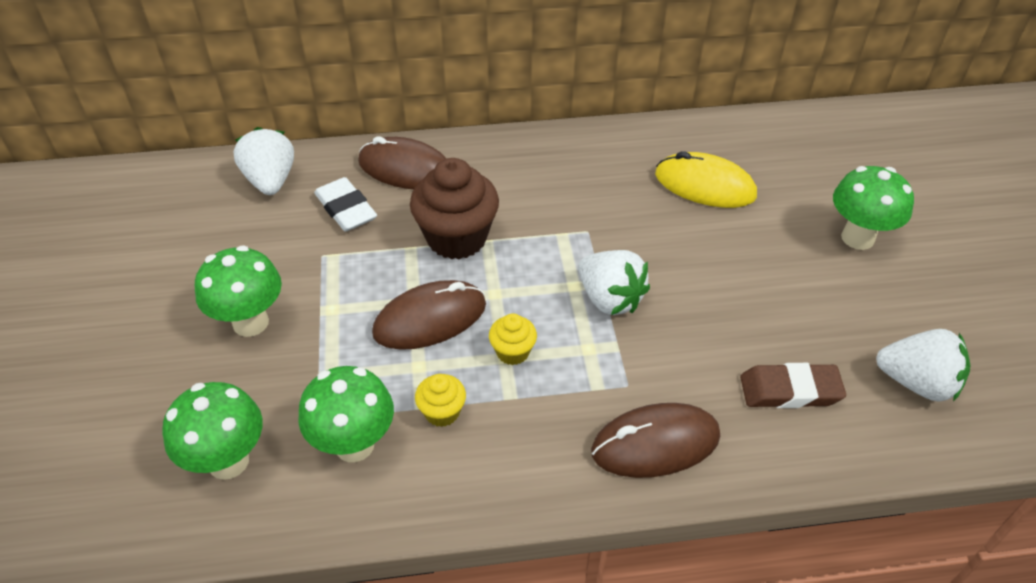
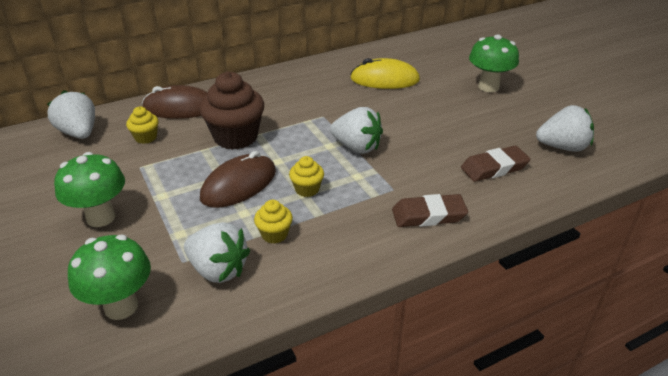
camera: 20 degrees left, 10 degrees down
(346, 209) = (146, 137): white eraser -> yellow cupcake
(354, 445) = (218, 270): green mushroom -> white strawberry
(655, 444) = (428, 215): brown mouse -> brown eraser

